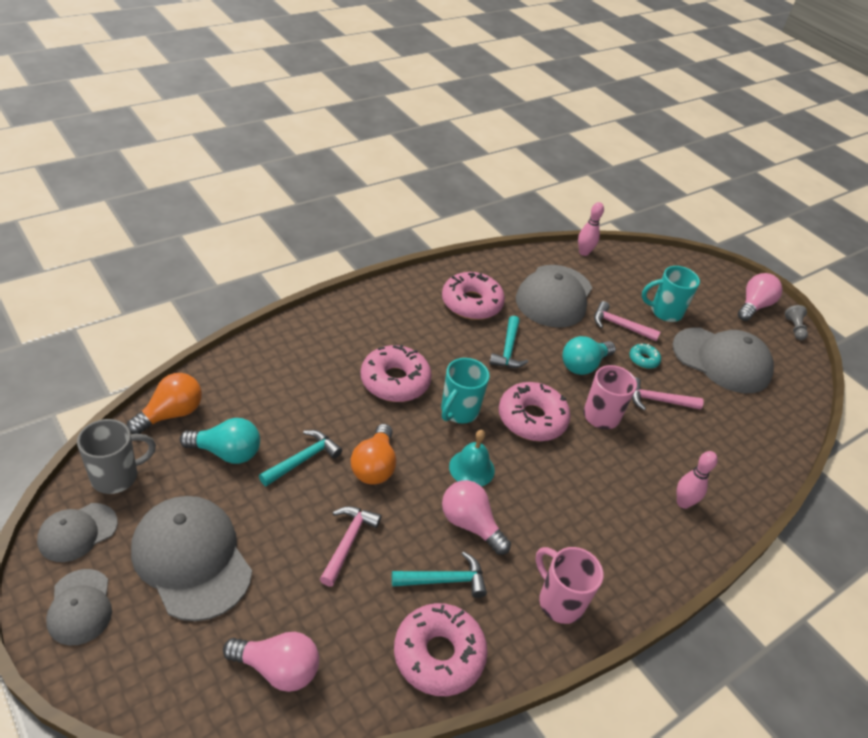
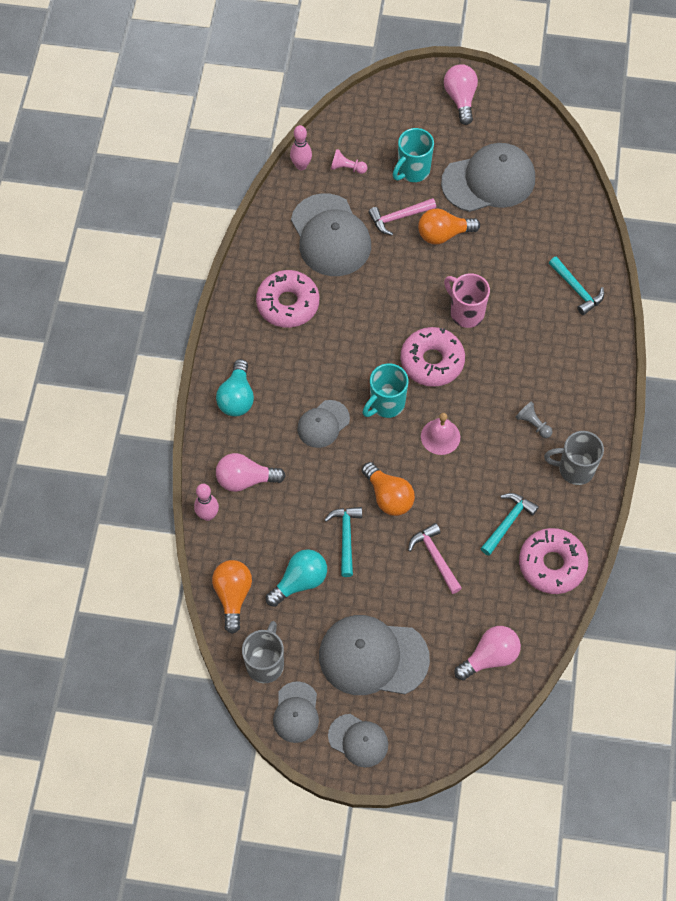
camera: 40 degrees left, 20 degrees up
(395, 381) = (323, 424): pink donut -> grey cap
(458, 411) = (386, 404): turquoise mug -> turquoise mug turned 60 degrees clockwise
(470, 524) = (482, 474): pink light bulb -> pink light bulb (245, 479)
(471, 468) = (440, 436): turquoise bell -> pink bell
(508, 350) = (357, 320): turquoise hammer -> turquoise hammer (576, 289)
(559, 601) = (574, 469): pink mug -> grey mug
(583, 365) = (414, 281): turquoise light bulb -> turquoise light bulb (237, 397)
(615, 276) = (347, 168): none -> pink pawn
(643, 360) = (443, 234): turquoise donut -> orange light bulb
(658, 400) = (485, 262): pink hammer -> none
(683, 503) = (572, 331): pink bowling pin -> pink bowling pin (208, 515)
(794, 328) = (504, 95): grey pawn -> grey pawn (533, 424)

